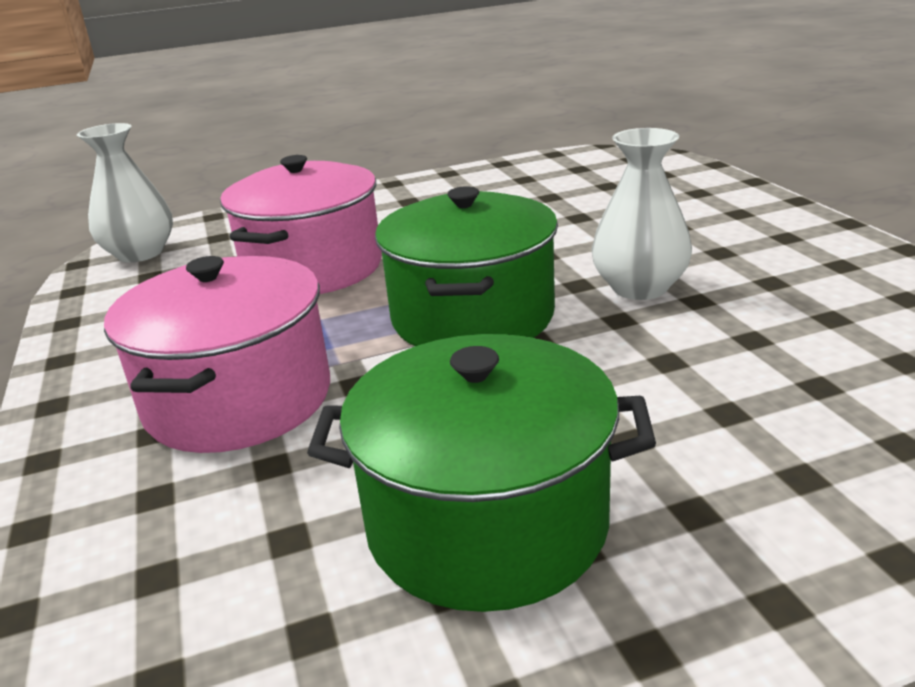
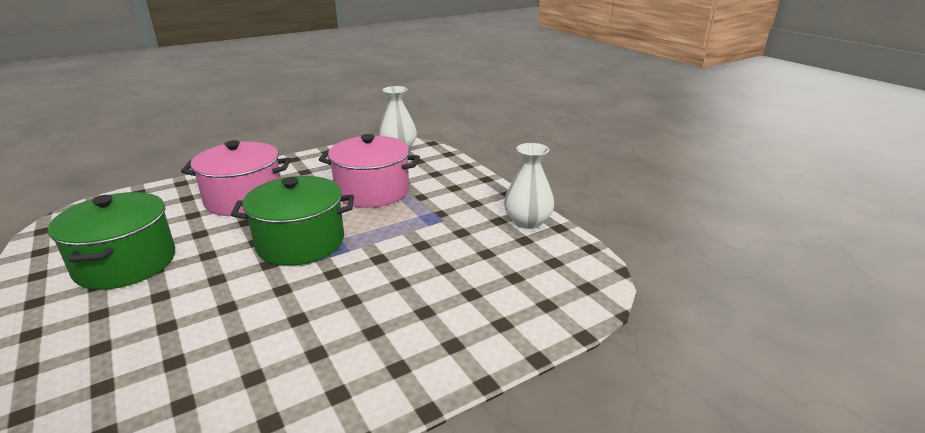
camera: 75 degrees right, 0 degrees up
(639, 287) = (321, 295): white vase -> white vase (527, 221)

